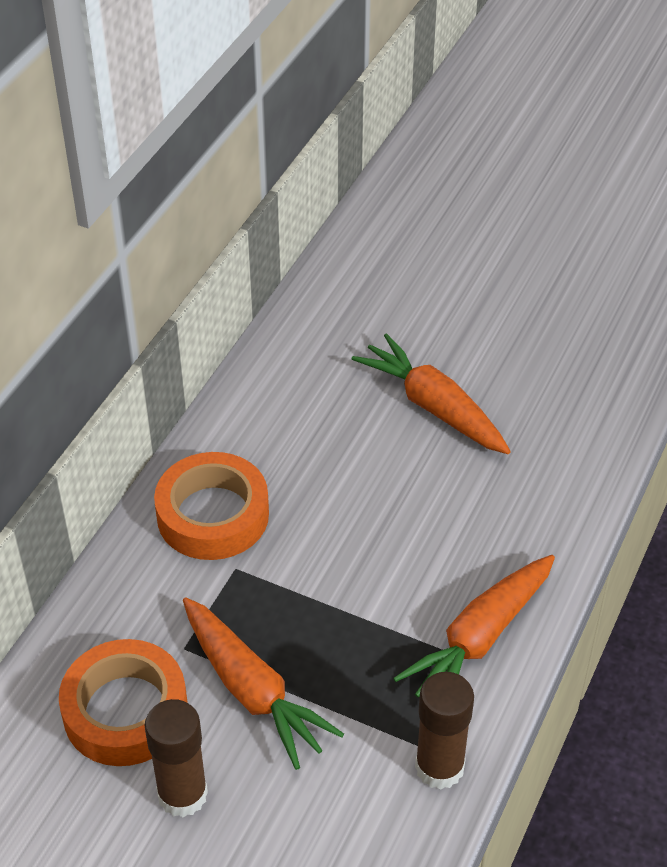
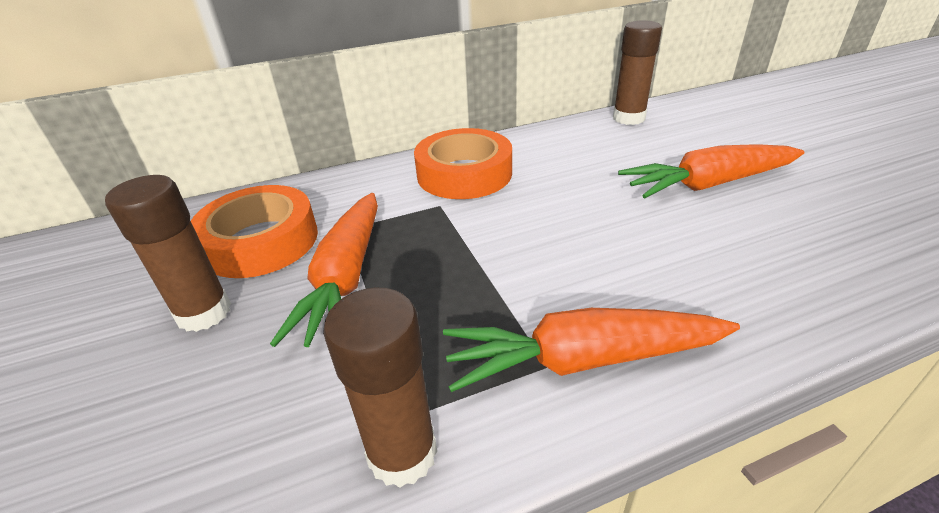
camera: 45 degrees right, 10 degrees down
(290, 336) = (628, 118): none -> brown glue stick
(433, 407) = (708, 184): orange carrot -> orange carrot turned 105 degrees counterclockwise

